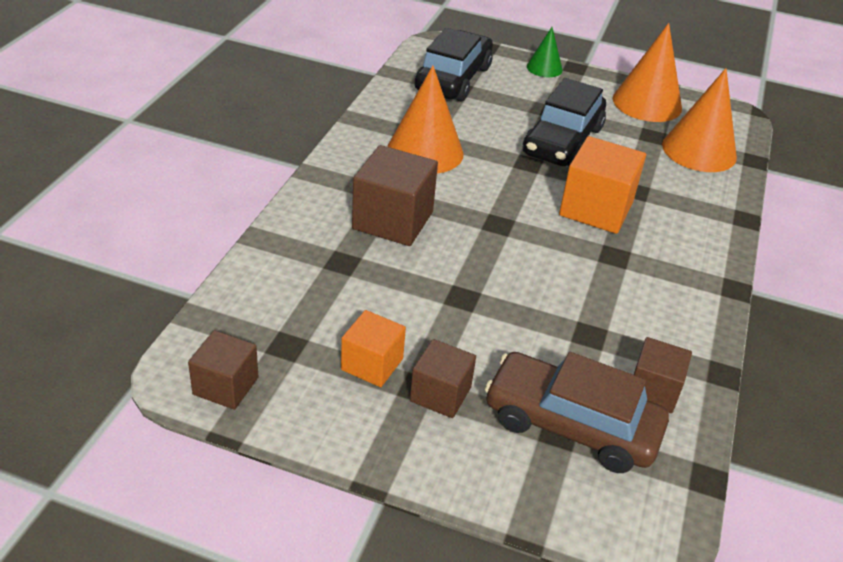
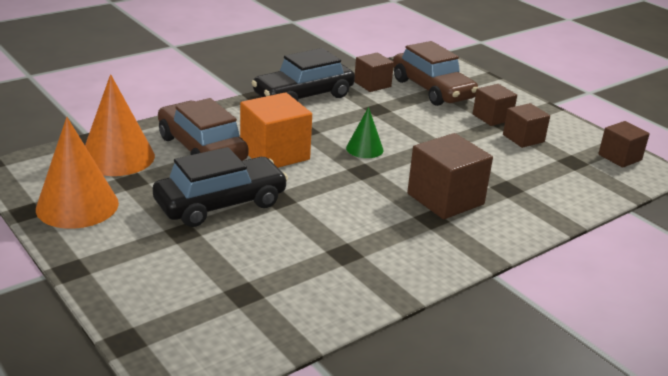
camera: 145 degrees left, 10 degrees down
(372, 364) = (523, 138): orange cube -> brown cube
(425, 151) = (362, 240): orange cone -> none
(453, 79) = (235, 307): black car -> black car (303, 96)
(544, 68) = (107, 281): green cone -> green cone (364, 149)
(659, 187) = (202, 149): none -> brown car

